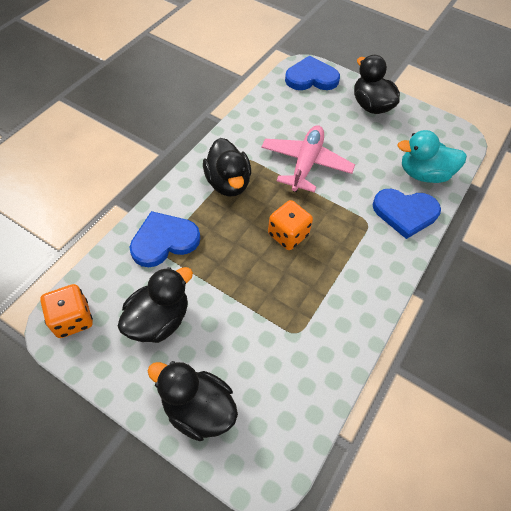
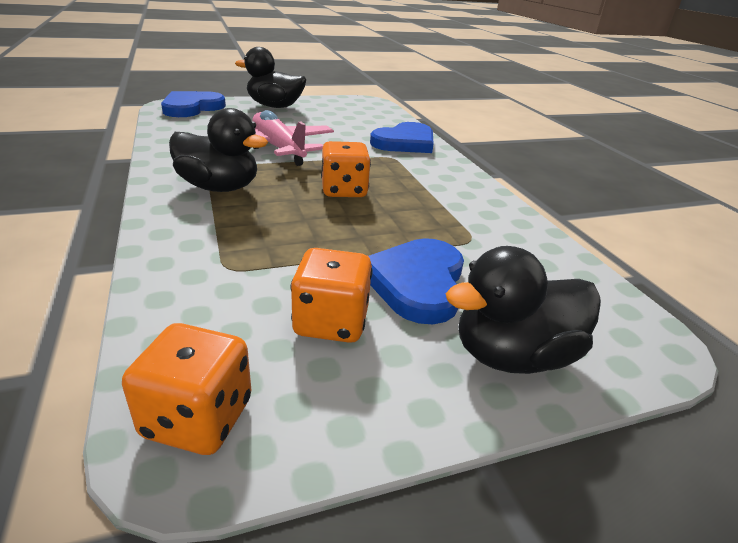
camera: 50 degrees left, 25 degrees down
(159, 319) = (331, 322): black duck -> orange dice
(164, 241) = (215, 259): blue heart -> blue heart (417, 282)
(423, 174) = (378, 122): turquoise duck -> none

